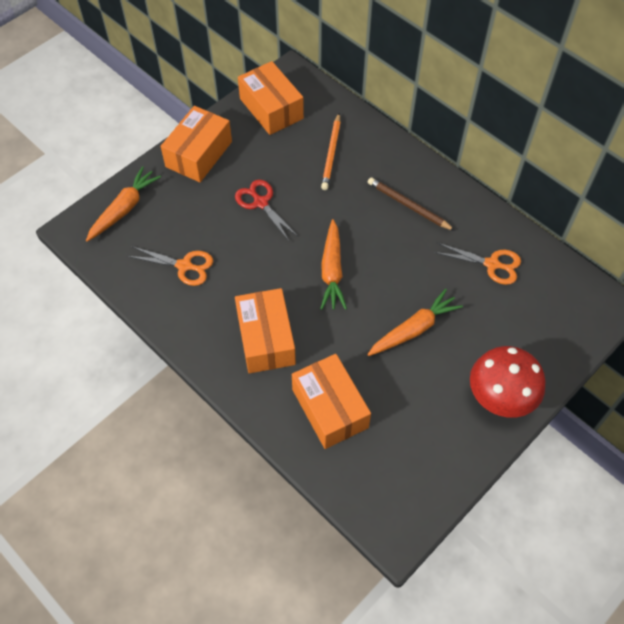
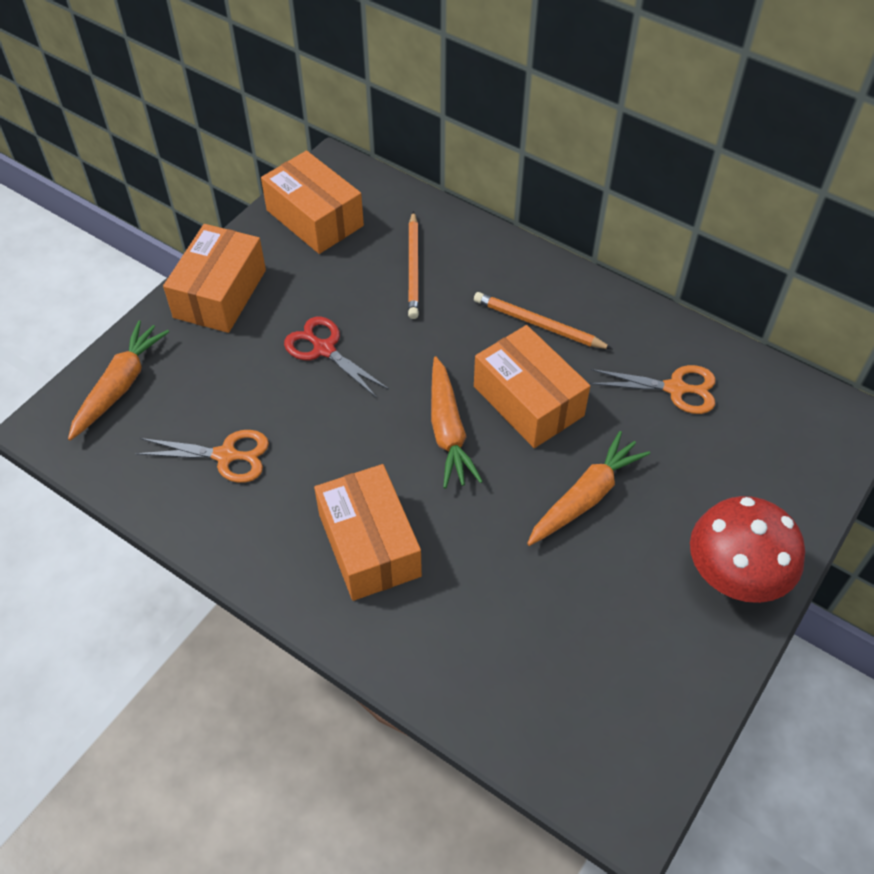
camera: 10 degrees left, 5 degrees down
(330, 408) = (487, 634): orange box -> orange box (528, 401)
(408, 206) = (538, 324): brown pencil -> orange pencil

